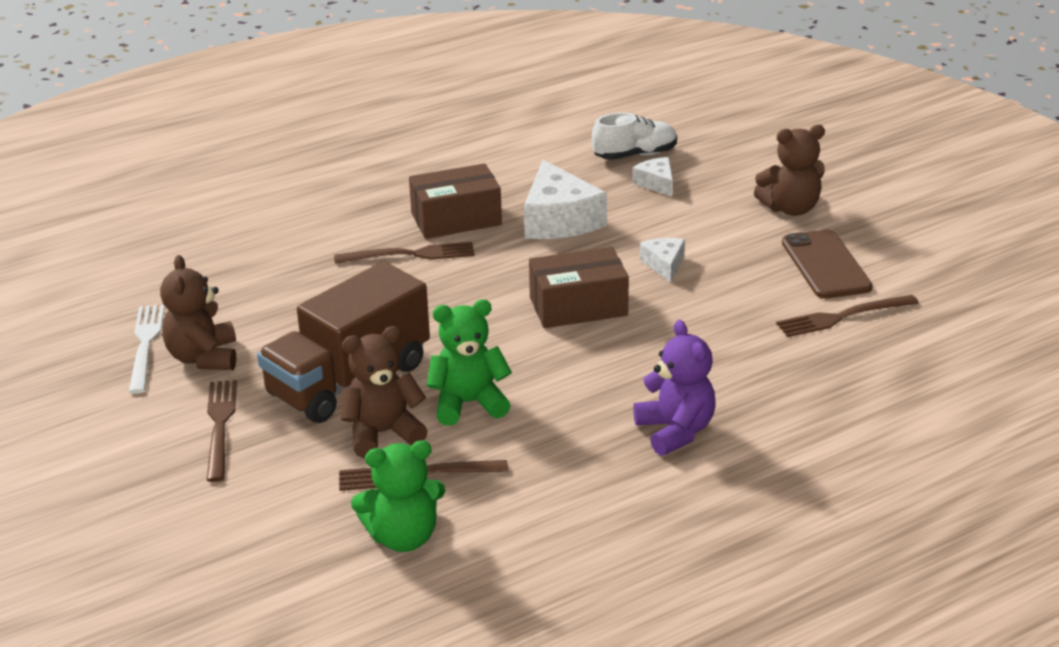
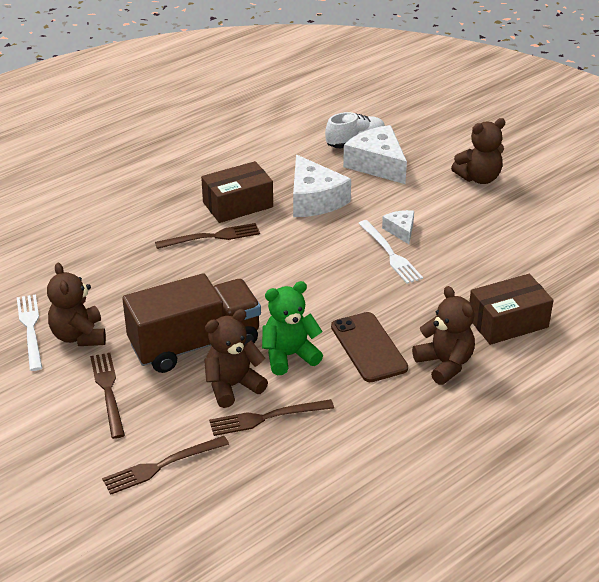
camera: 10 degrees left, 5 degrees up
(349, 379) = (195, 344): brown truck -> brown truck turned 150 degrees counterclockwise
(403, 537) = (271, 468): green teddy bear -> none
(578, 306) = (347, 269): brown box -> brown box (507, 322)
(641, 292) = (390, 254): none -> white fork
(656, 183) = (377, 164): white cheese -> white cheese, size x1.94
(675, 431) = (445, 364): purple teddy bear -> brown teddy bear
(825, 265) = (515, 222): brown phone -> brown phone (368, 347)
(842, 317) = (538, 262): brown fork -> brown fork (162, 466)

